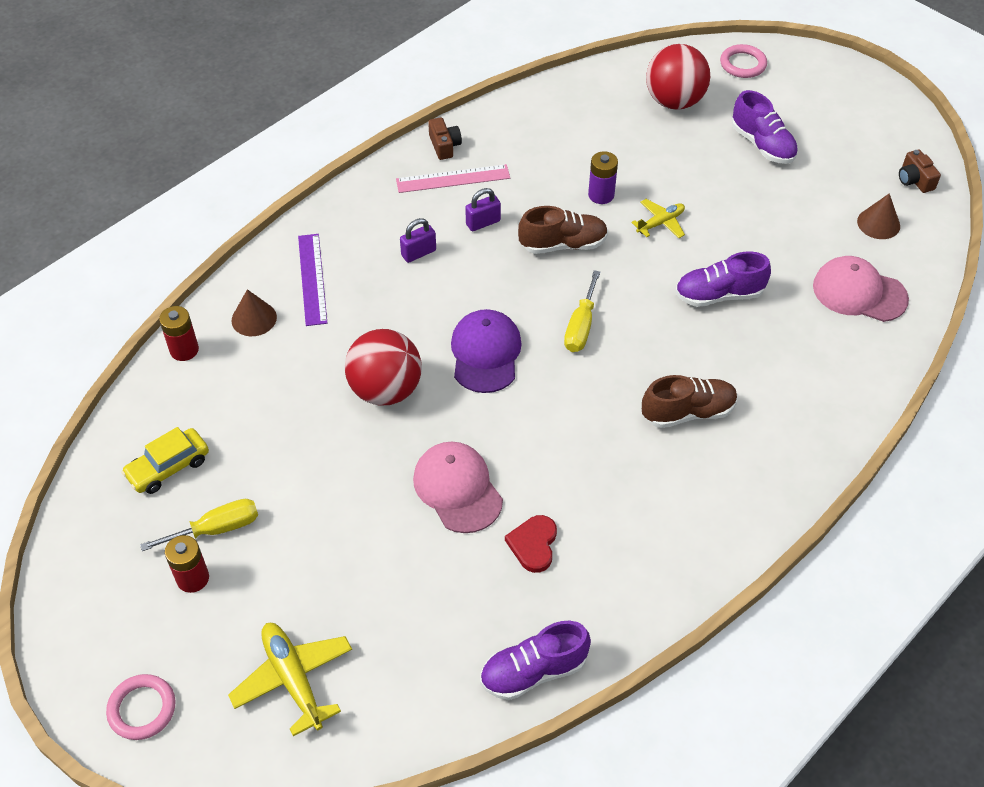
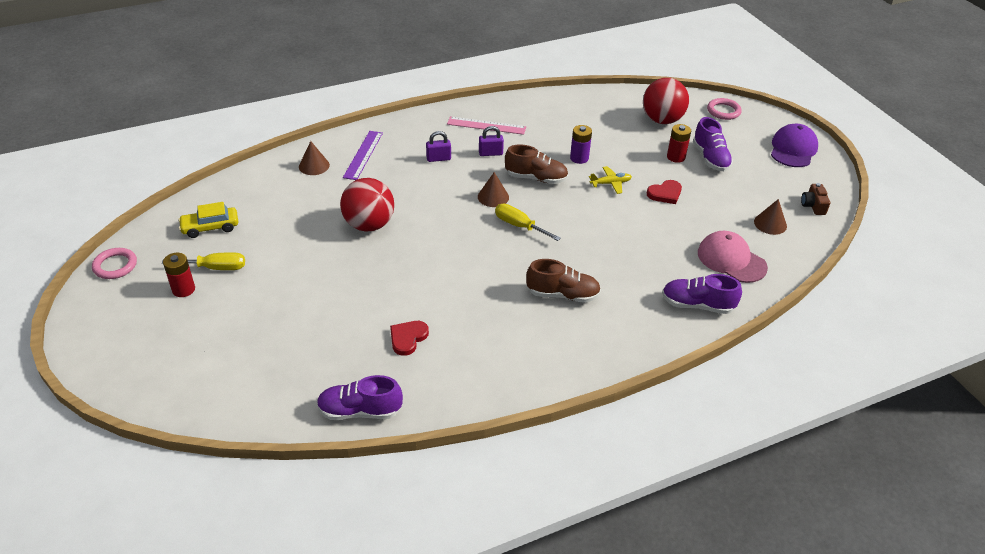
camera: 20 degrees right, 10 degrees down
(142, 709) = (105, 349): pink ring -> pink ring (115, 266)
(184, 350) = (262, 170): red battery -> red battery (676, 157)
(293, 679) = (205, 364): yellow plane -> none
(444, 146) = (492, 107): brown camera -> none
(457, 489) = (379, 292): pink cap -> none
(485, 353) = (446, 223): purple cap -> purple cap (793, 149)
(523, 292) = (493, 197): none -> brown cone
(581, 326) = (519, 226): yellow screwdriver -> yellow screwdriver turned 90 degrees clockwise
(719, 295) = (626, 234): purple shoe -> purple shoe (697, 305)
(734, 217) = (665, 194): none -> red heart

